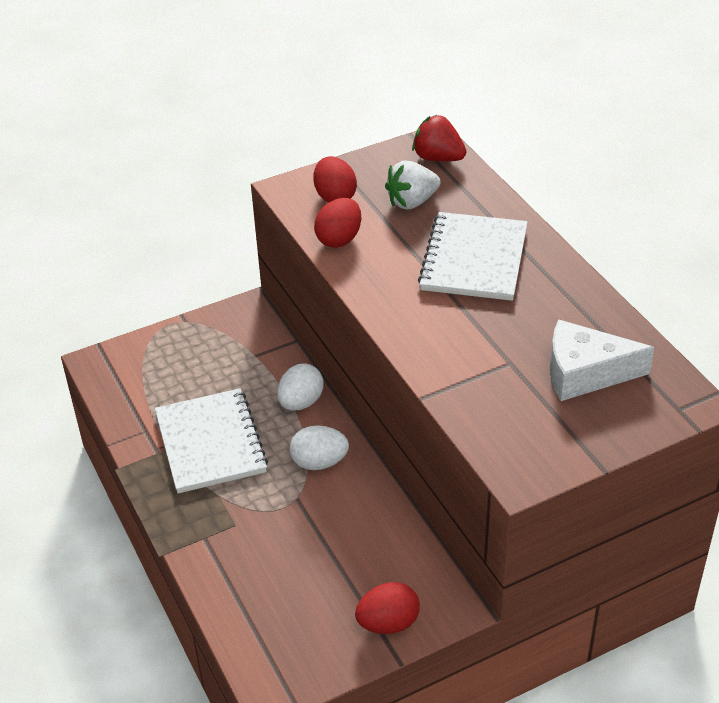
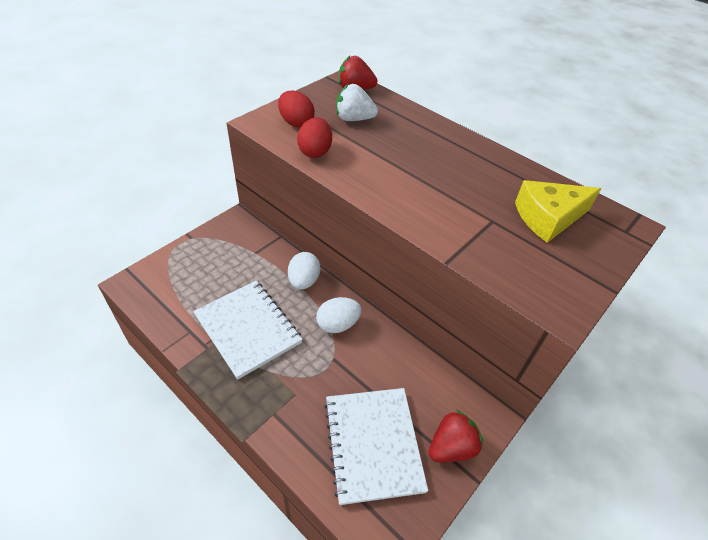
camera: 25 degrees left, 5 degrees up
(388, 623) = (451, 447): red egg -> red strawberry
(412, 202) = (354, 119): white strawberry -> white strawberry turned 60 degrees clockwise
(474, 259) = (420, 151): white notebook -> white notebook (373, 444)
(585, 373) = (548, 218): white cheese -> yellow cheese

